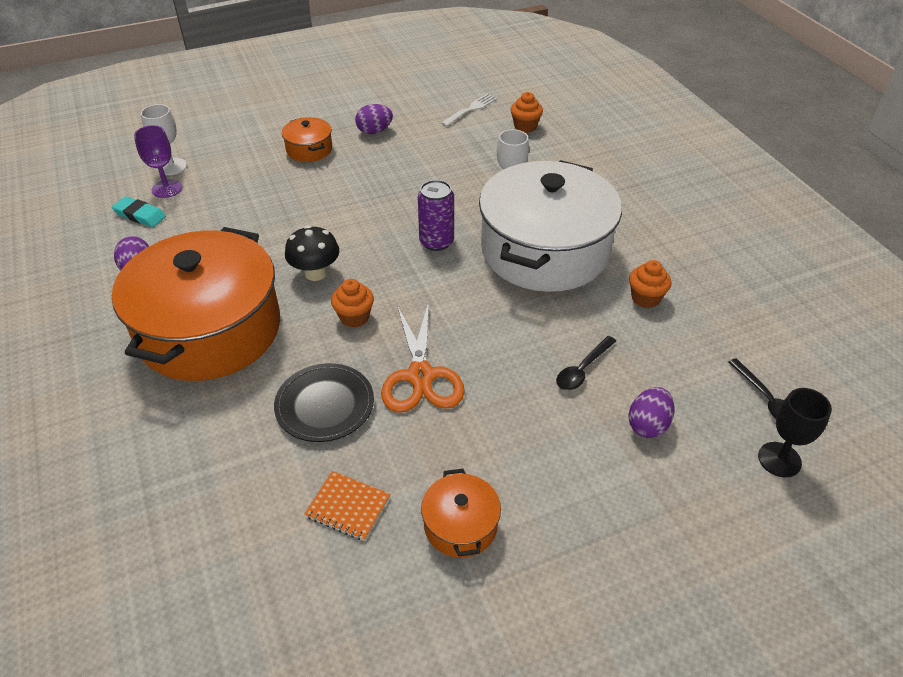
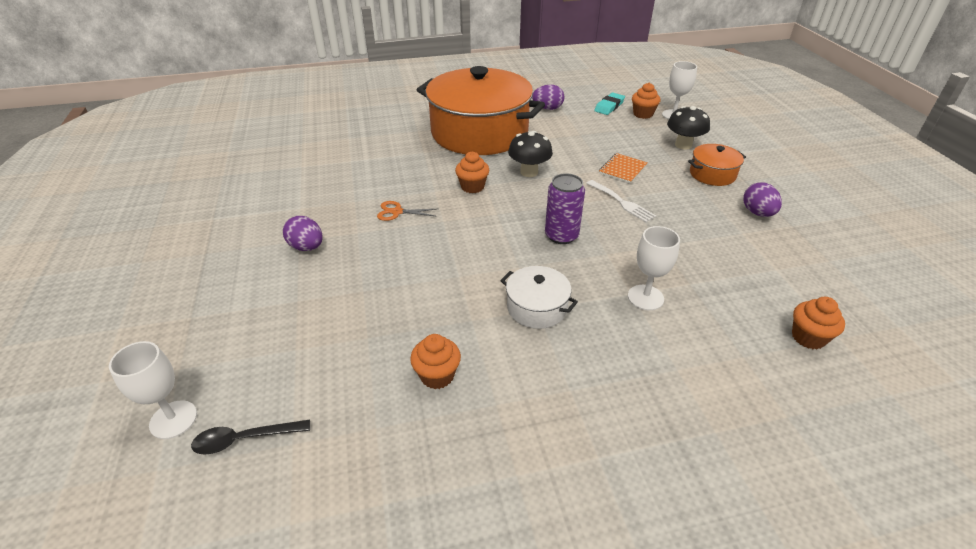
camera: 100 degrees right, 5 degrees down
(167, 189) = (643, 114): purple goblet -> orange cupcake
(248, 163) = (683, 145): none -> black mushroom
(325, 406) = (390, 171): black plate -> none
(348, 507) = (305, 176): orange notebook -> orange notebook (622, 169)
(421, 376) = (397, 212): orange scissors -> orange scissors, size x0.51
(460, 525) = (260, 216): orange pot -> none
(471, 109) = (837, 291): white fork -> white fork (622, 202)
(544, 250) = (536, 307): white pot -> white pot, size x0.42
(582, 369) = (360, 301): black spoon -> none
(648, 425) = (275, 330): purple egg -> purple egg (307, 247)
(779, 459) = (173, 419): black goblet -> white goblet

